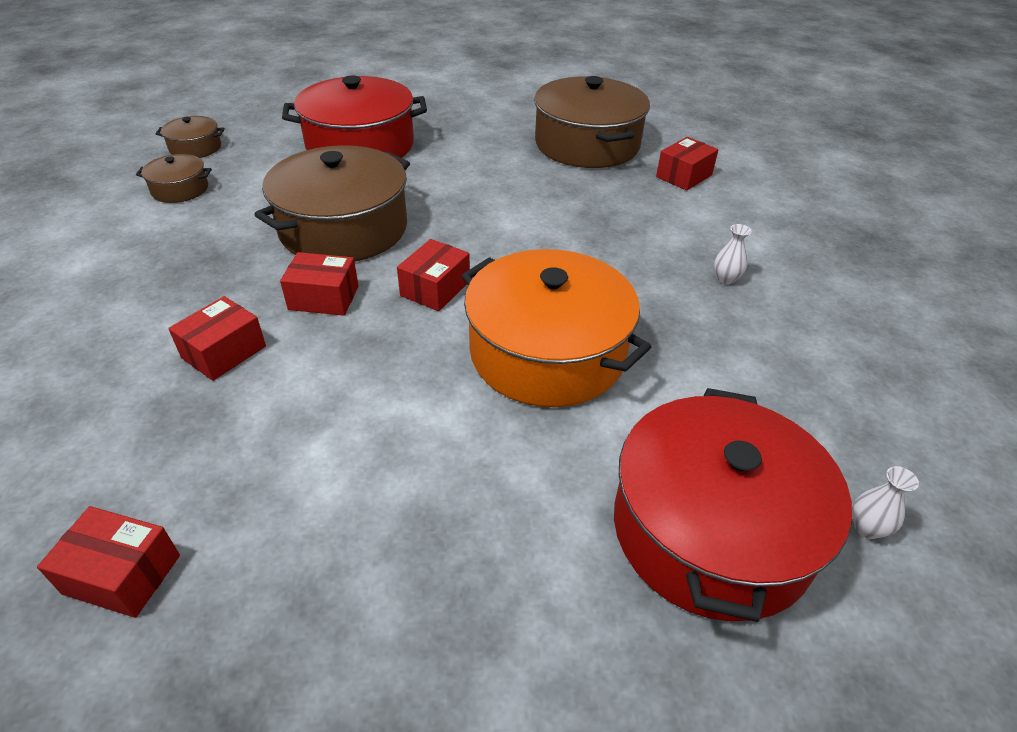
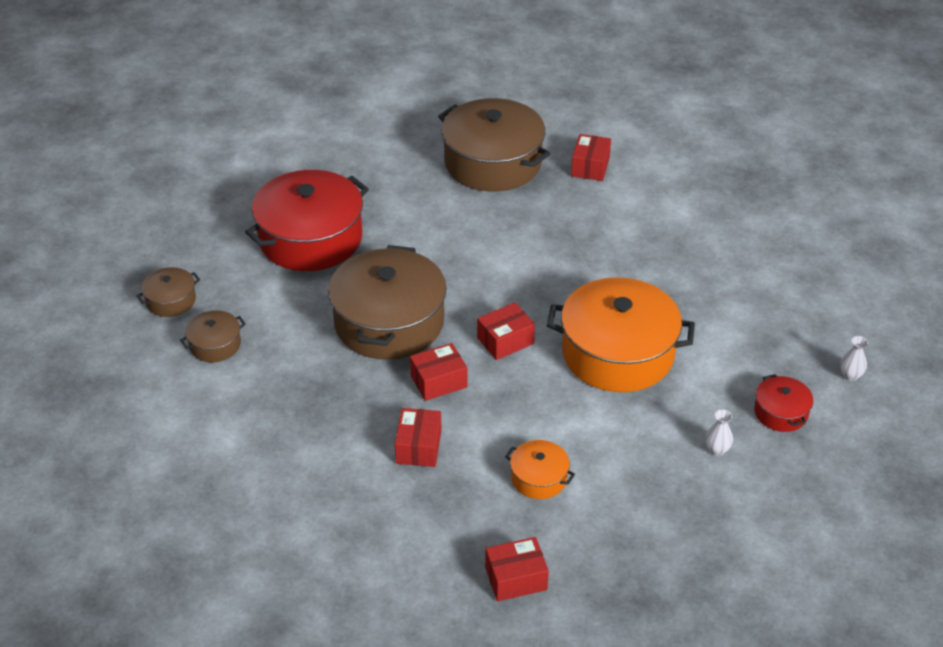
camera: 30 degrees left, 0 degrees up
(304, 452) = (539, 478): none -> orange pot
(435, 288) = (505, 341): red box -> red box turned 60 degrees clockwise
(711, 530) = (781, 412): red pot -> red pot, size x0.46
(726, 279) = (682, 249): white vase -> white vase (717, 450)

